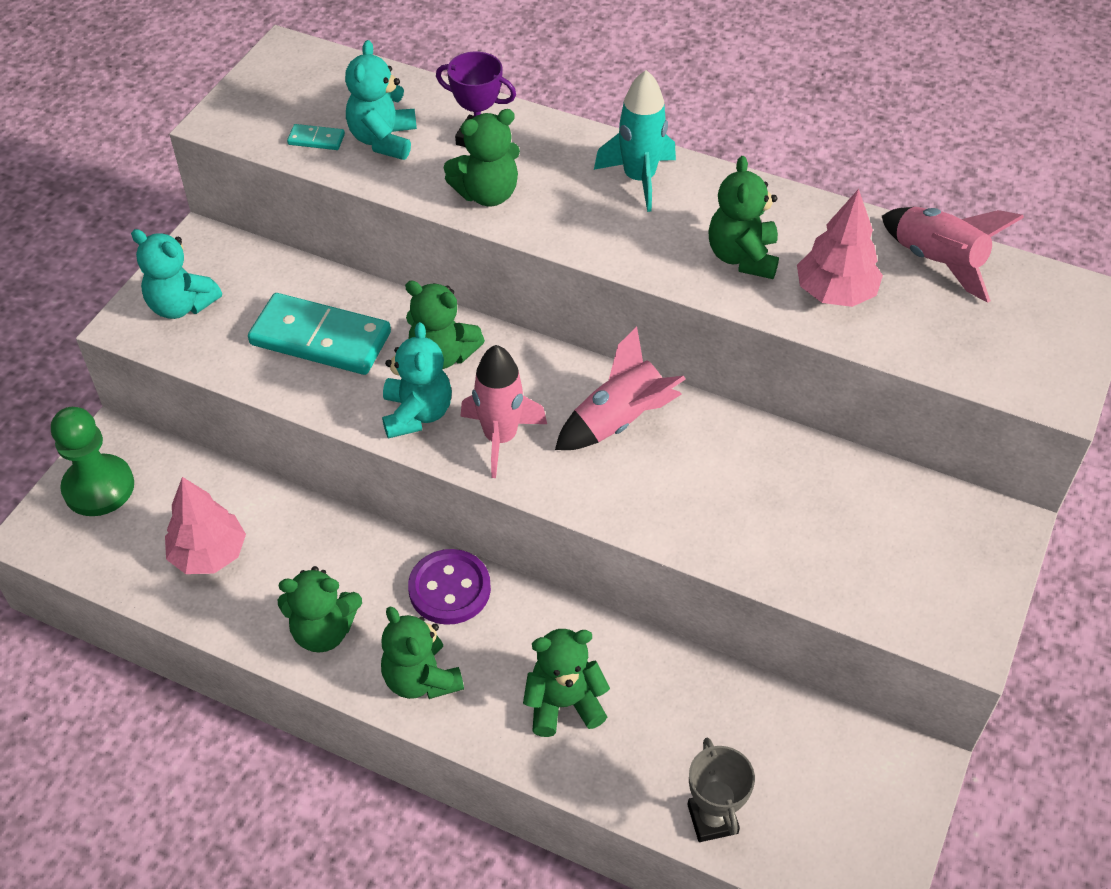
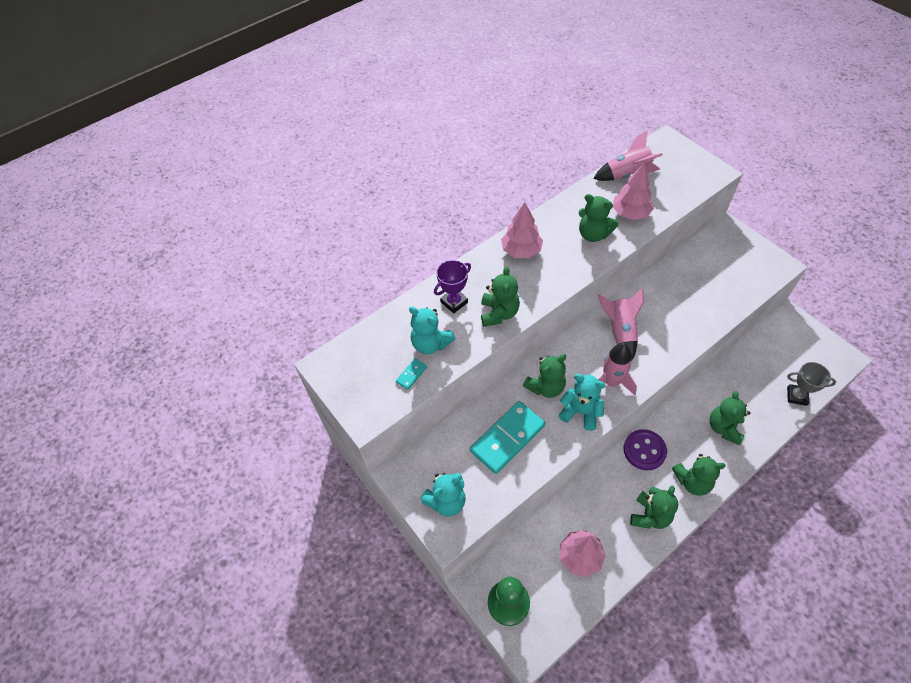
camera: 60 degrees left, 5 degrees up
(639, 179) = (521, 250): turquoise rocket -> pink tree

